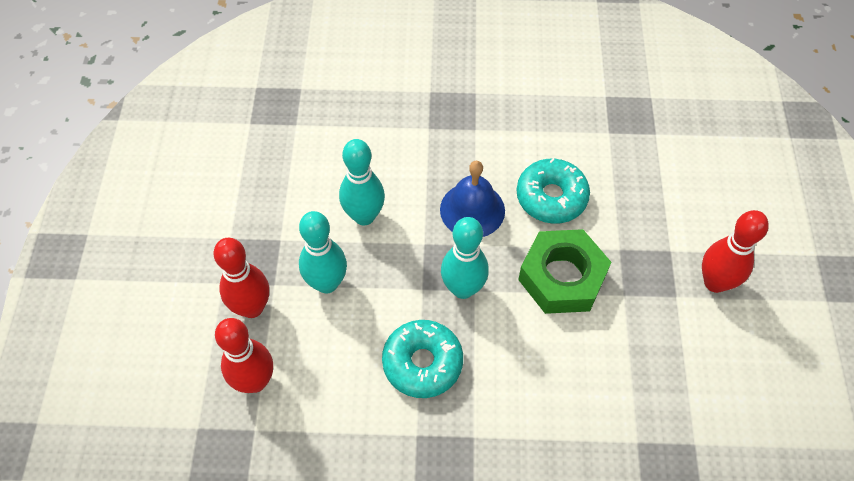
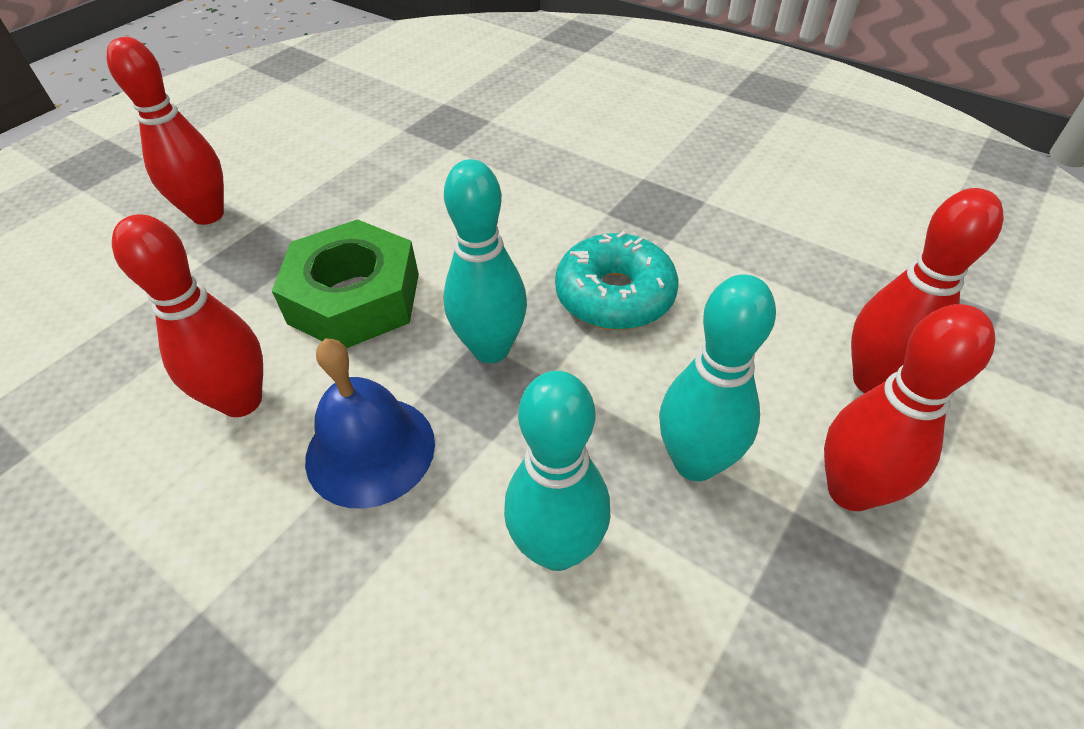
camera: 145 degrees left, 10 degrees down
(551, 197) = (241, 401): turquoise donut -> red bowling pin

